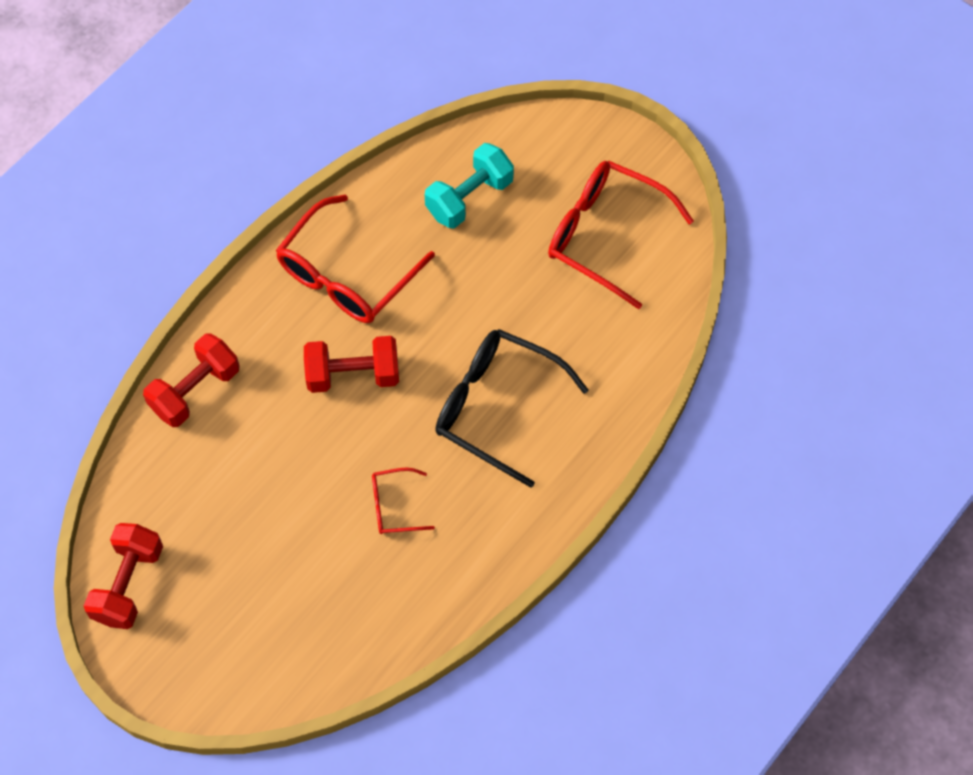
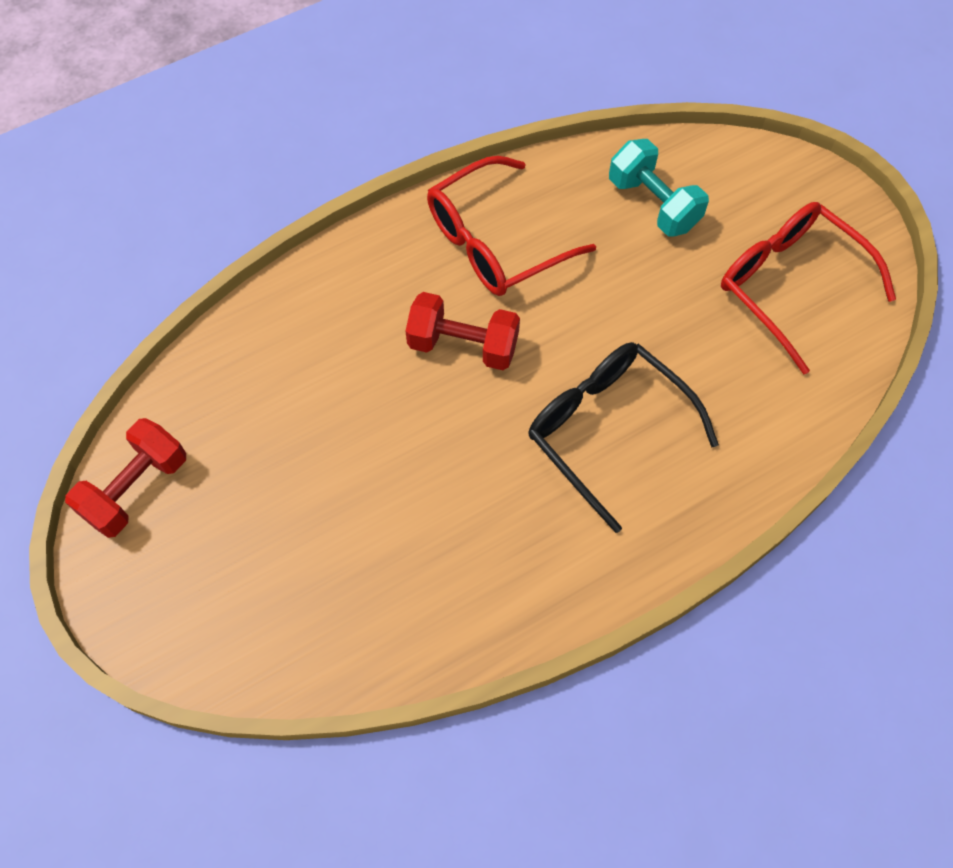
camera: 20 degrees right, 0 degrees up
(195, 390) = (292, 309): red dumbbell -> none
(394, 506) = (454, 501): red glasses -> none
(469, 197) = (653, 204): turquoise dumbbell -> turquoise dumbbell turned 75 degrees clockwise

